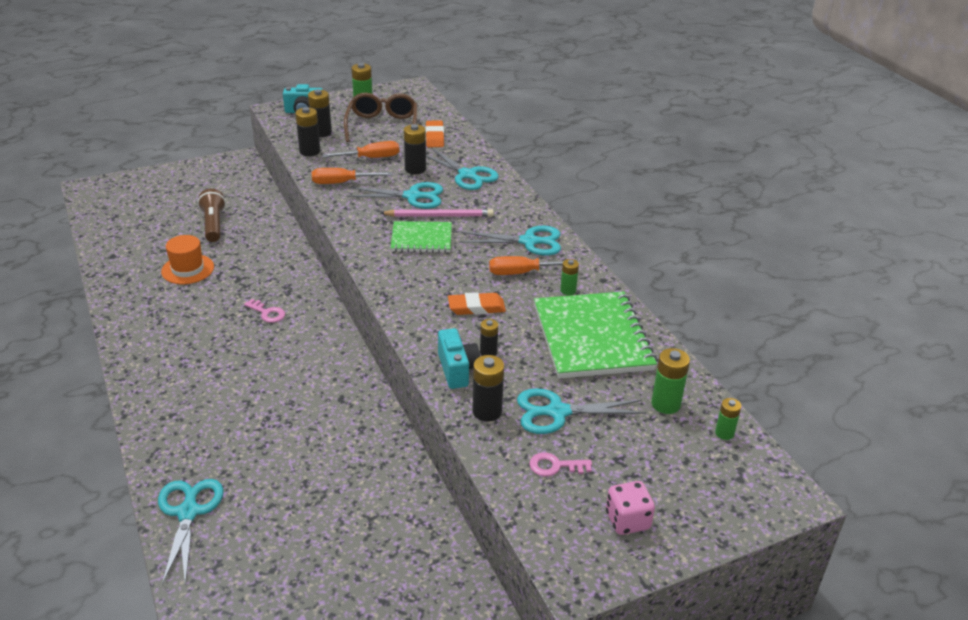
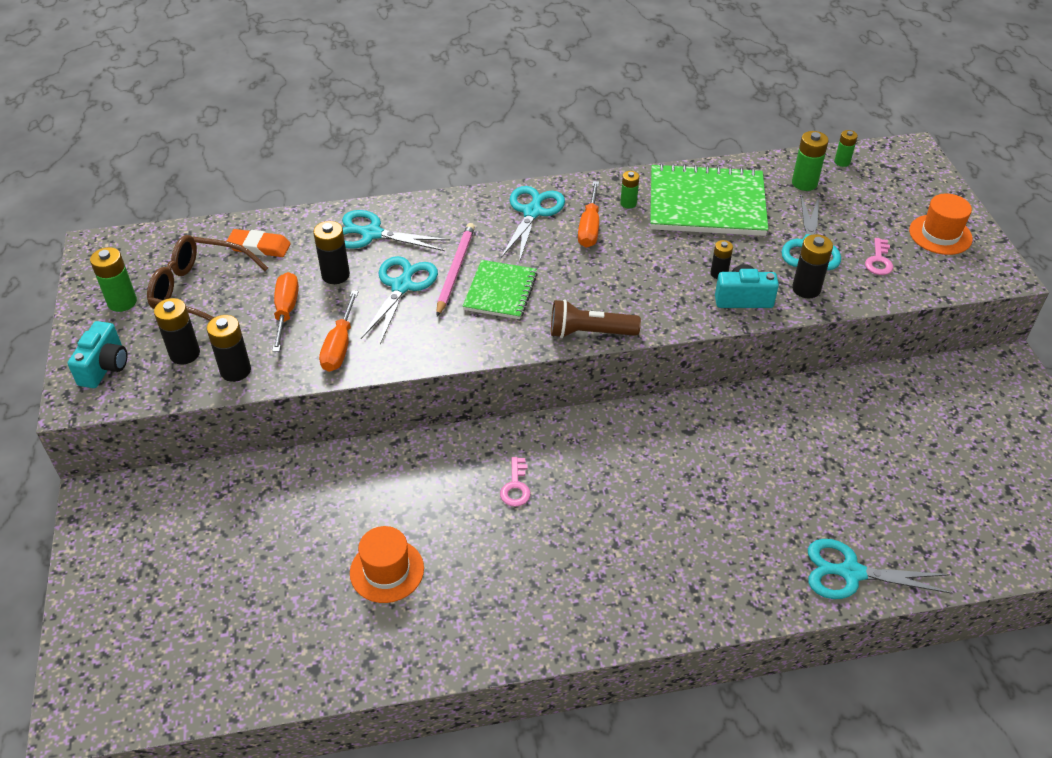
camera: 75 degrees left, 10 degrees up
(213, 225) = (279, 538): brown flashlight -> brown flashlight (589, 333)
(267, 313) = (516, 486): pink key -> pink key turned 135 degrees clockwise
(467, 175) = (371, 234): turquoise scissors -> turquoise scissors turned 135 degrees counterclockwise
(476, 307) = (643, 270): orange eraser -> none
(627, 520) = (940, 234): pink dice -> orange hat

